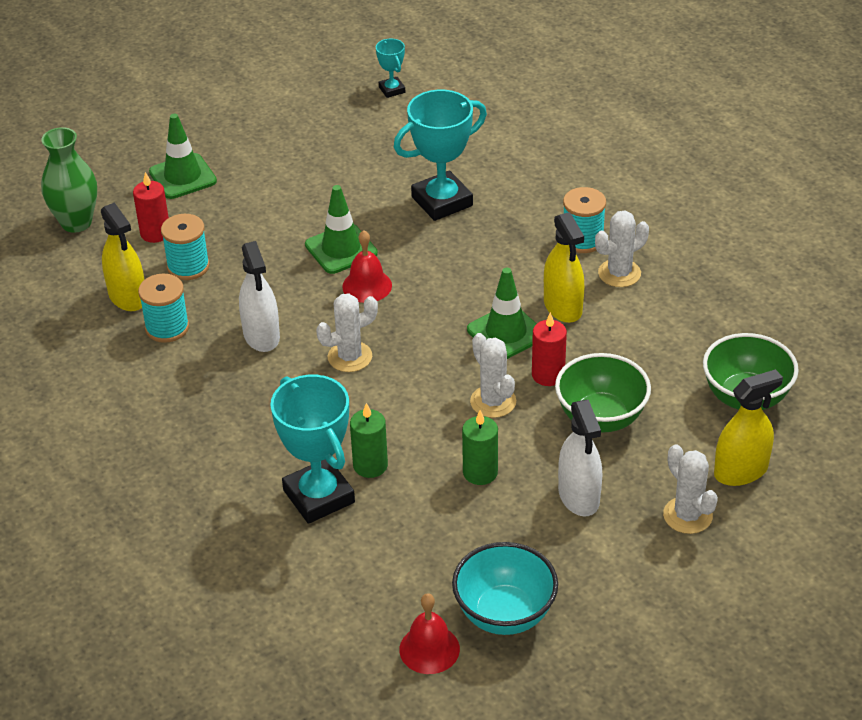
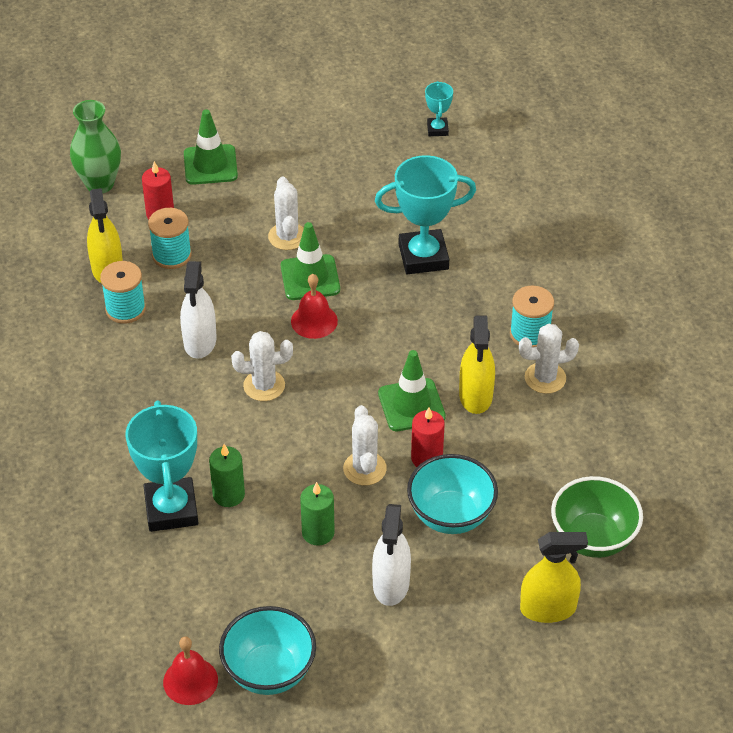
camera: 20 degrees right, 5 degrees up
(601, 418) = (451, 515): green bowl -> turquoise bowl
(687, 515) = (476, 635): white cactus -> white cactus (287, 236)

